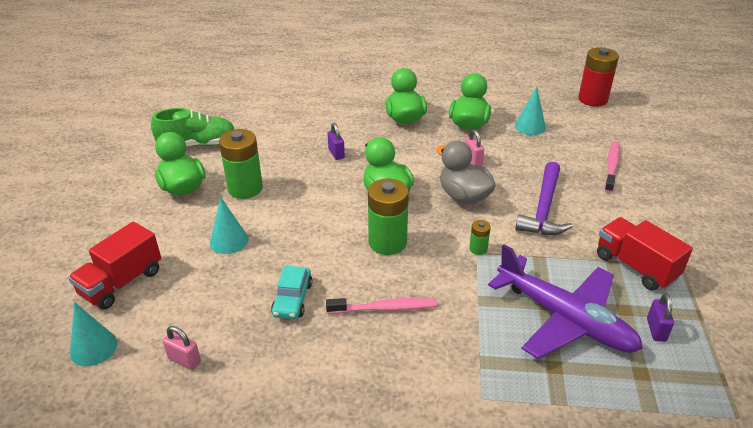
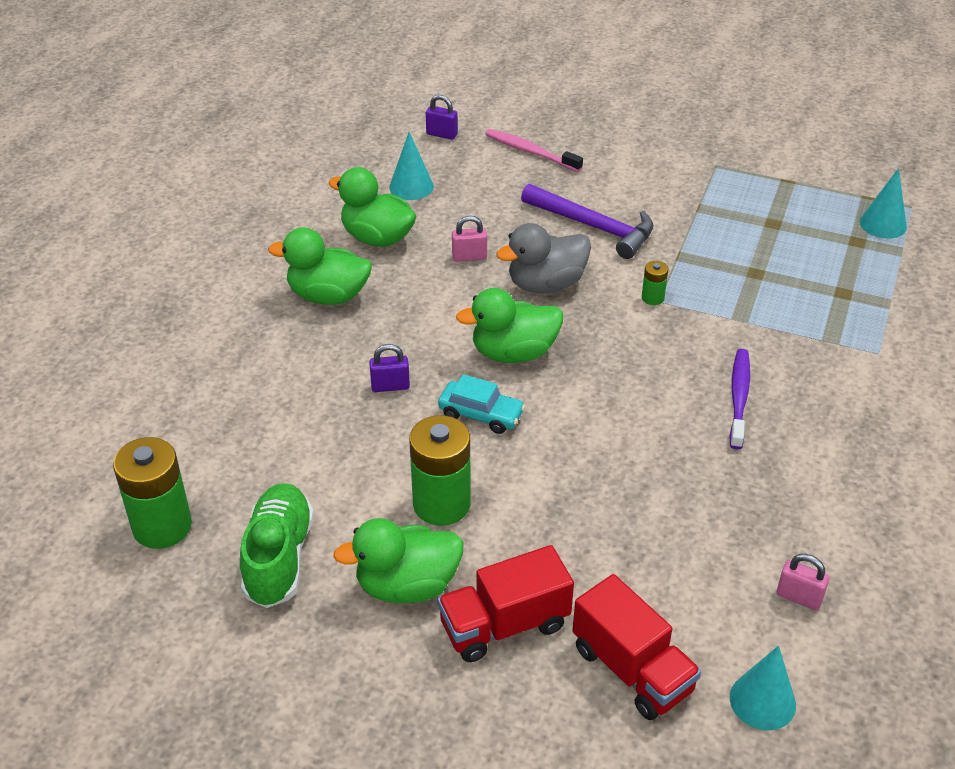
camera: 75 degrees left, 5 degrees up
(184, 360) = (799, 597): pink padlock -> pink padlock turned 75 degrees clockwise
(229, 241) = (568, 534): turquoise cone -> turquoise cone (883, 224)
(292, 299) = (707, 478): turquoise car -> turquoise car (481, 414)
(384, 308) = (739, 397): pink toothbrush -> purple toothbrush
(387, 242) = (618, 372): green battery -> green battery (162, 526)
(565, 319) = (779, 266): purple plane -> none
(592, 99) = (373, 117): red battery -> none
(635, 266) = (712, 195): red truck -> red truck (504, 625)
(656, 330) = (804, 213): purple padlock -> purple padlock (442, 134)

